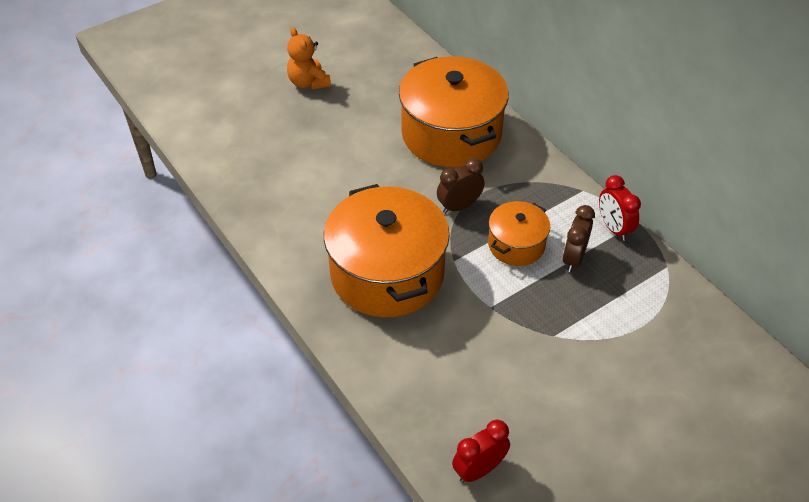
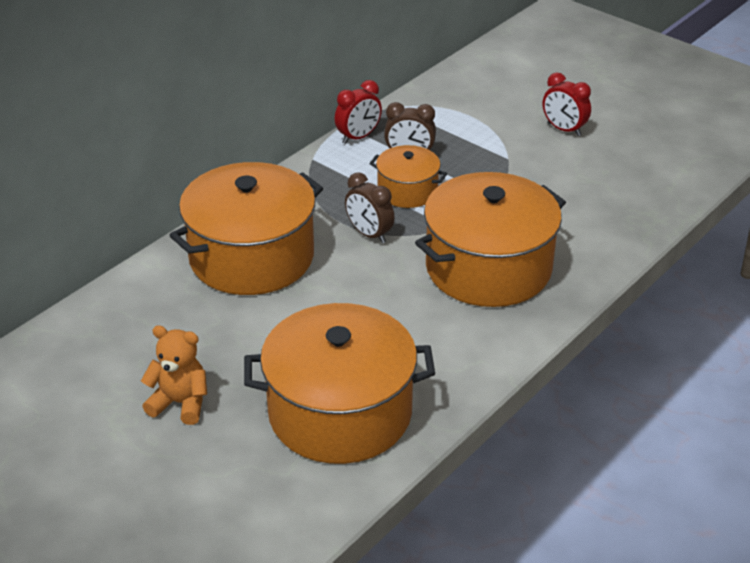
camera: 105 degrees left, 10 degrees down
(263, 153) = (340, 412): none -> orange pot
(308, 82) = (180, 403): orange teddy bear -> orange teddy bear turned 120 degrees counterclockwise
(479, 469) = (668, 181): red clock -> red clock (564, 129)

